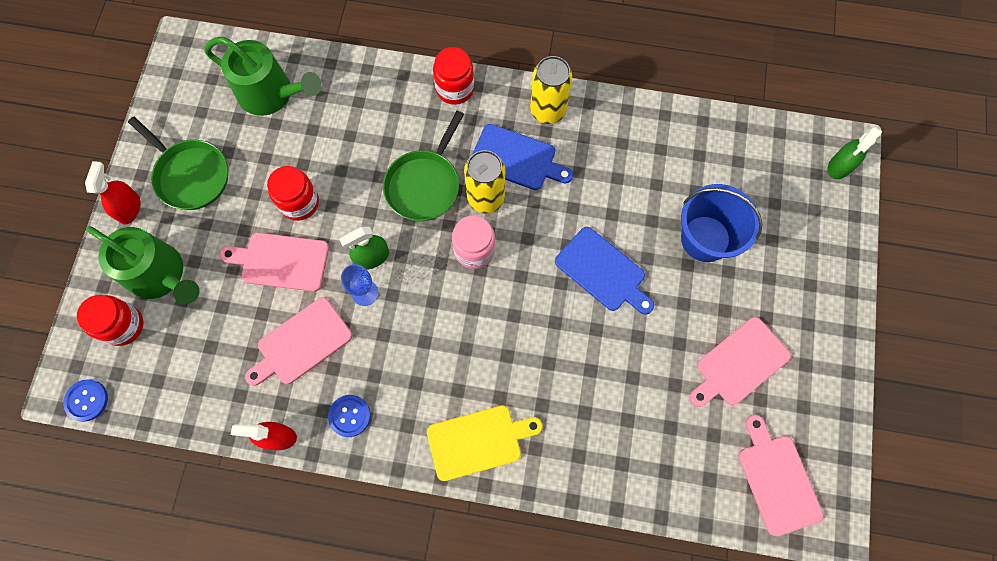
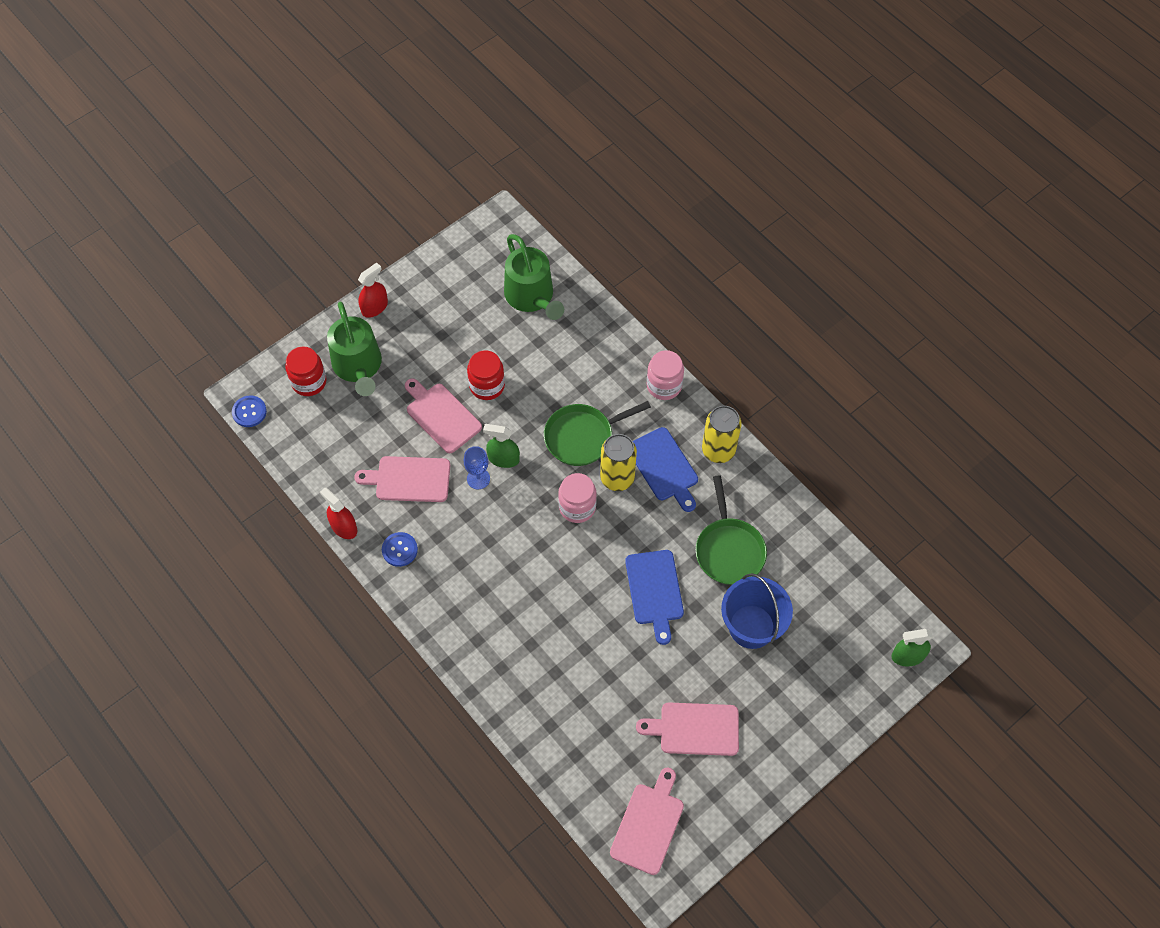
camera: 40 degrees right, 10 degrees down
(190, 175) = (431, 314): green pan -> green pan (729, 550)
(455, 89) = (664, 385): red jar -> pink jar
(478, 441) = (468, 633): yellow cutting board -> none

